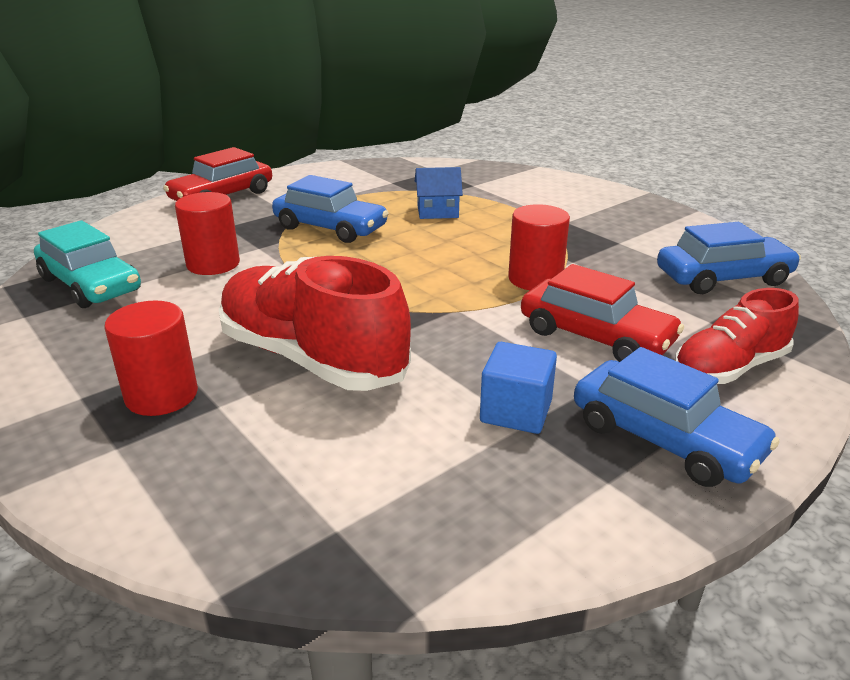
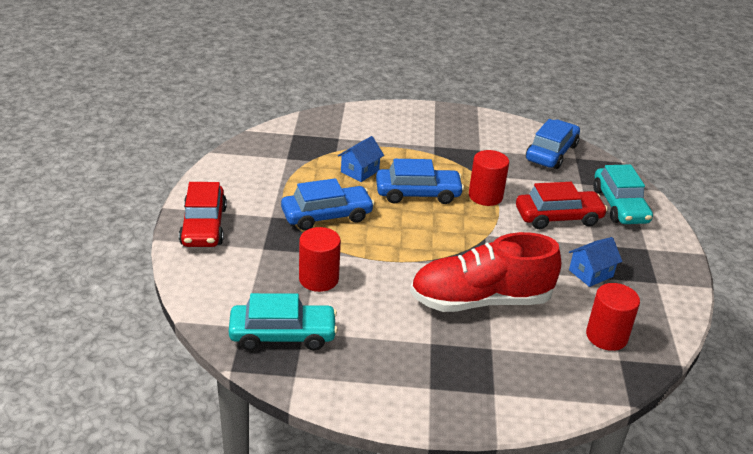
camera: 50 degrees left, 5 degrees up
(161, 395) = (461, 361): red cylinder -> red cylinder (606, 336)
(516, 411) = (591, 273): blue cube -> blue house
(664, 439) = (646, 253): blue car -> blue car (418, 194)
(729, 368) = (619, 205): red shoe -> turquoise car

